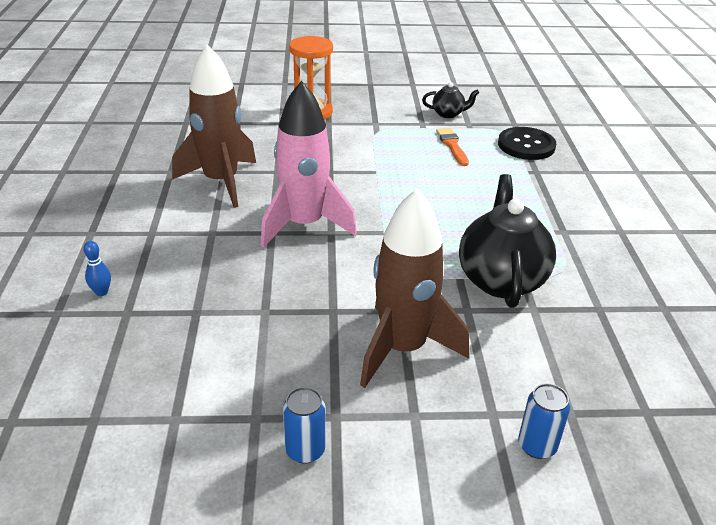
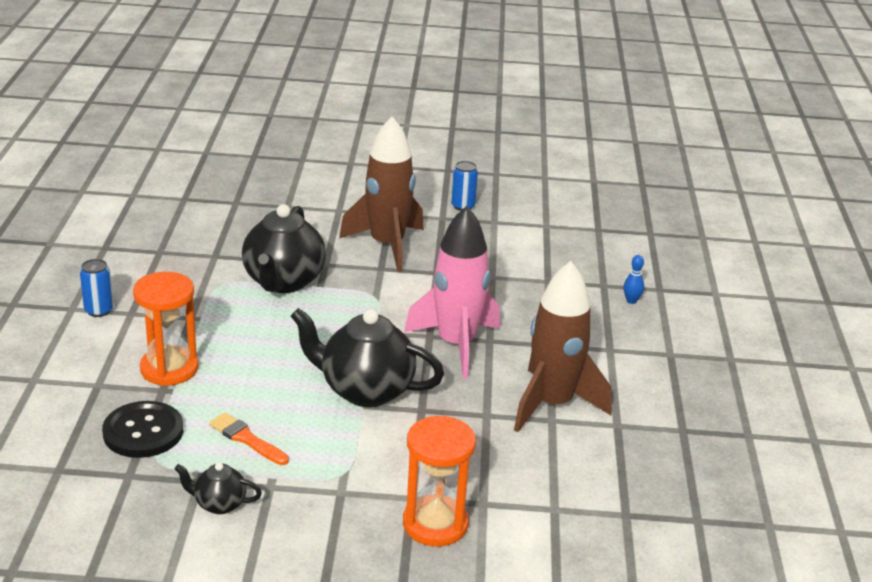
camera: 175 degrees left, 5 degrees down
(378, 181) = (365, 390): none -> black teapot
(452, 146) = (246, 439): orange brush -> orange brush turned 135 degrees clockwise
(537, 446) = (319, 195): blue can -> blue can (99, 310)
(544, 186) = (169, 369): none -> orange hourglass

